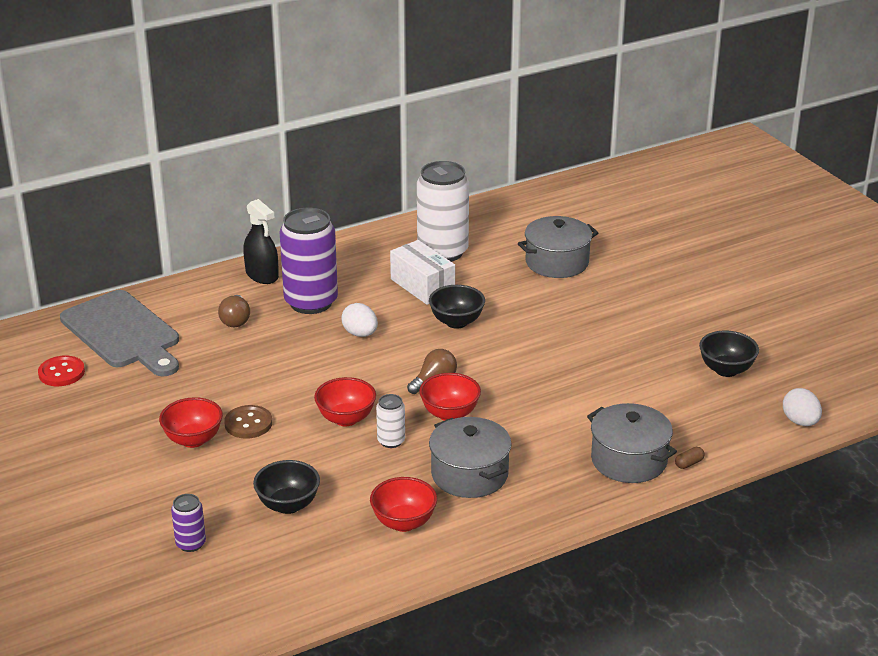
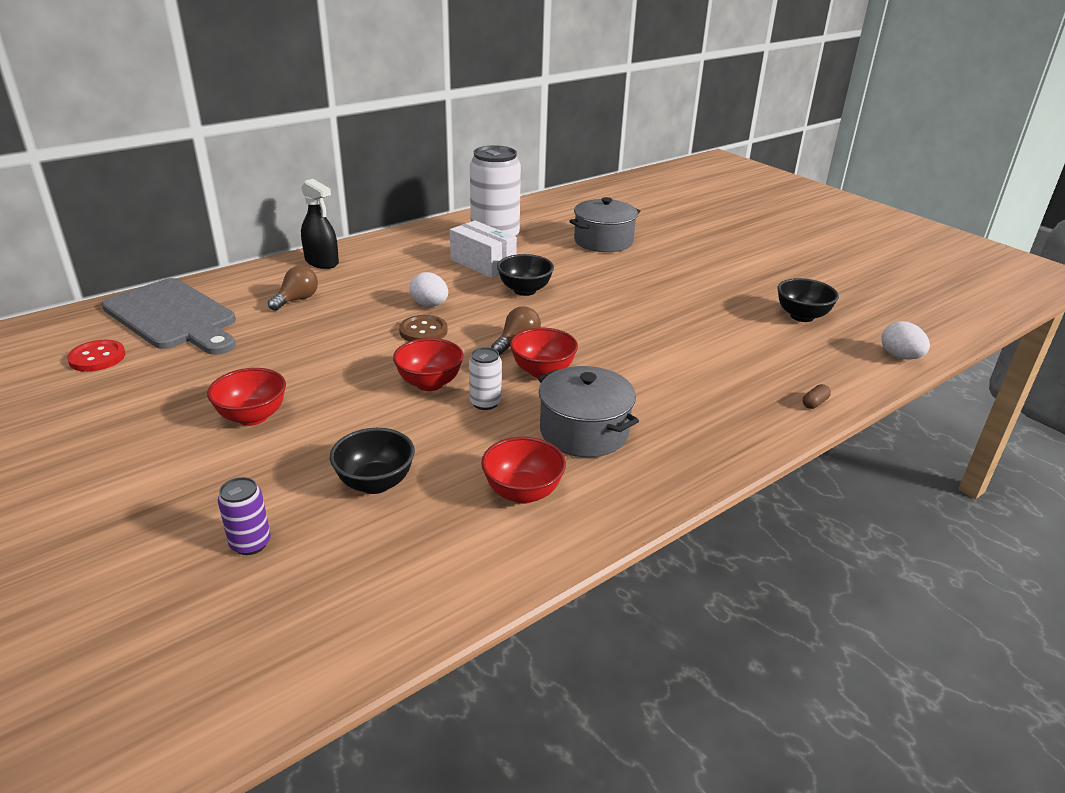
camera: 10 degrees left, 0 degrees up
(235, 320) = (297, 300): brown light bulb -> brown light bulb turned 135 degrees counterclockwise
(248, 424) = (318, 395): brown button -> brown button (423, 331)
(311, 302) = (374, 281): purple can -> none
(629, 460) = (751, 404): grey pot -> none

